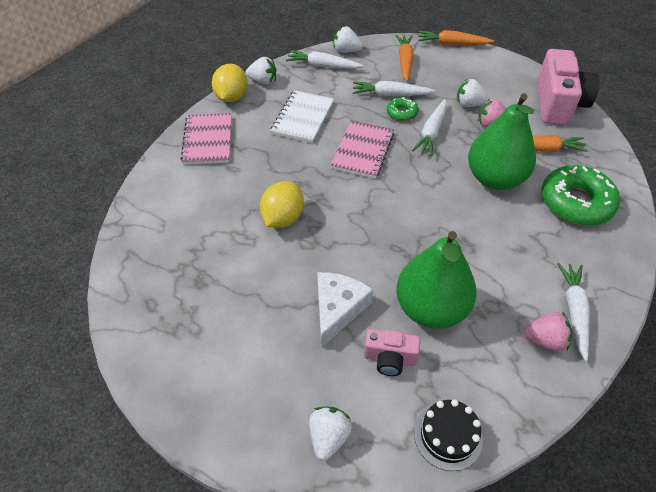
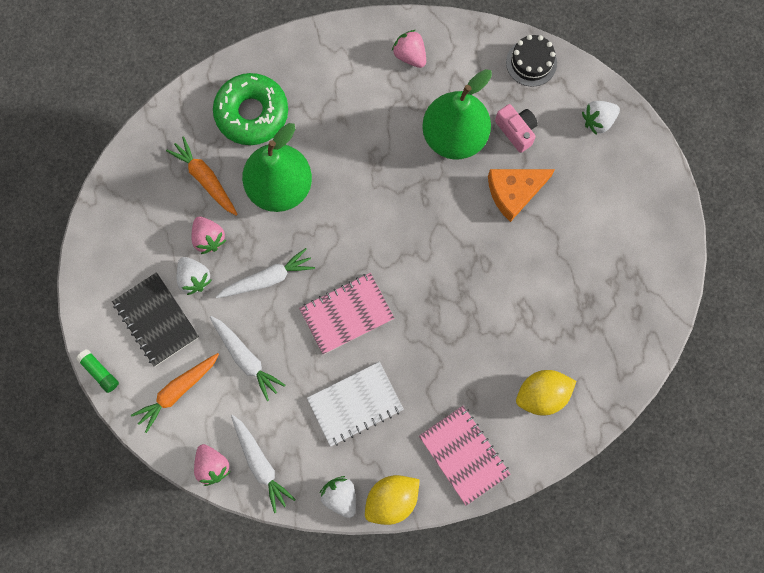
camera: 135 degrees left, 25 degrees up
(208, 140) = (464, 455): pink notebook -> pink notebook turned 75 degrees counterclockwise
(283, 218) = (479, 303): yellow lemon -> yellow lemon (542, 395)
(337, 309) = (514, 192): white cheese -> orange cheese
(346, 51) = (212, 466): white strawberry -> pink strawberry
(402, 113) = (264, 325): green donut -> none
(452, 44) = (99, 372): orange carrot -> green glue stick
(459, 77) = (156, 320): none -> black notebook
(558, 104) = (121, 205): pink camera -> none
(574, 311) = (368, 53): white carrot -> none

